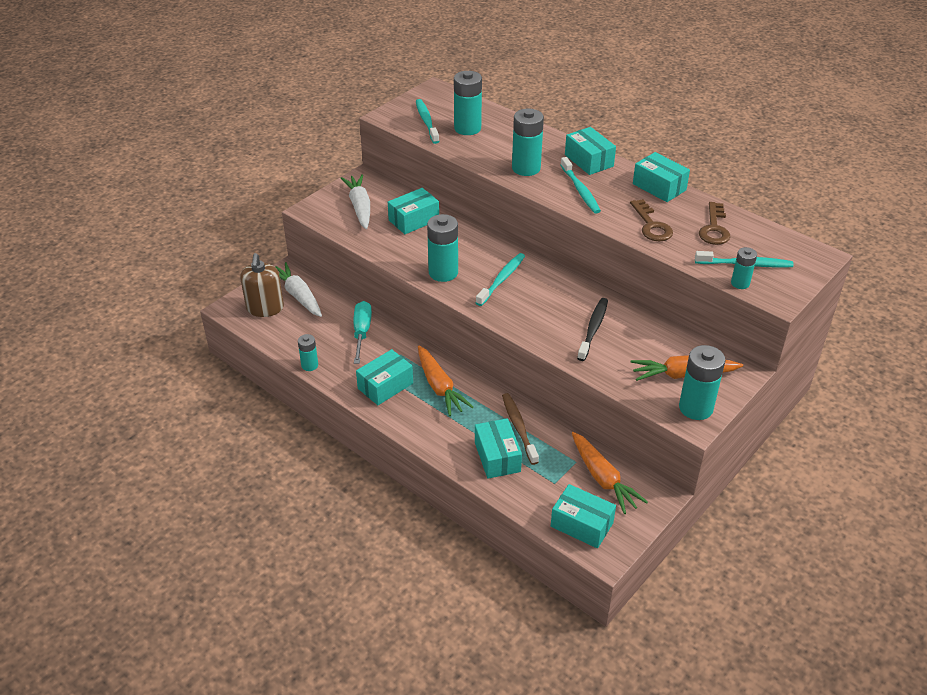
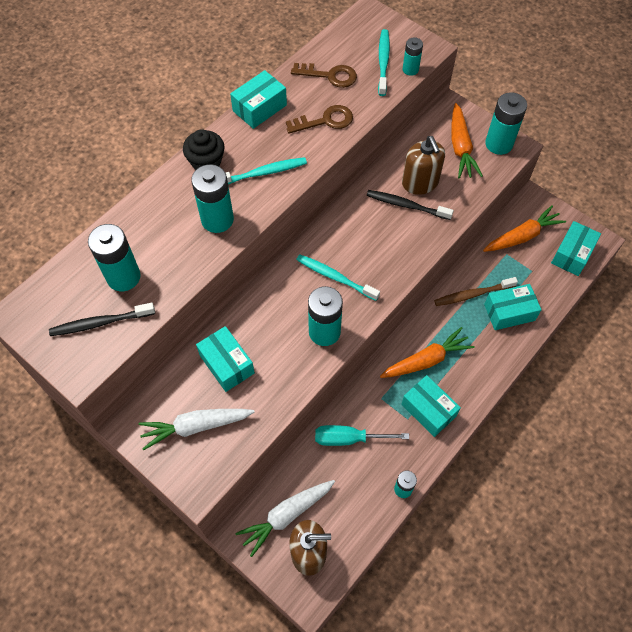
camera: 90 degrees left, 20 degrees up
(426, 121) = (100, 323): turquoise toothbrush -> black toothbrush
(589, 160) = (206, 161): turquoise box -> black cupcake
(625, 340) = (420, 183): none -> brown soap dispenser

